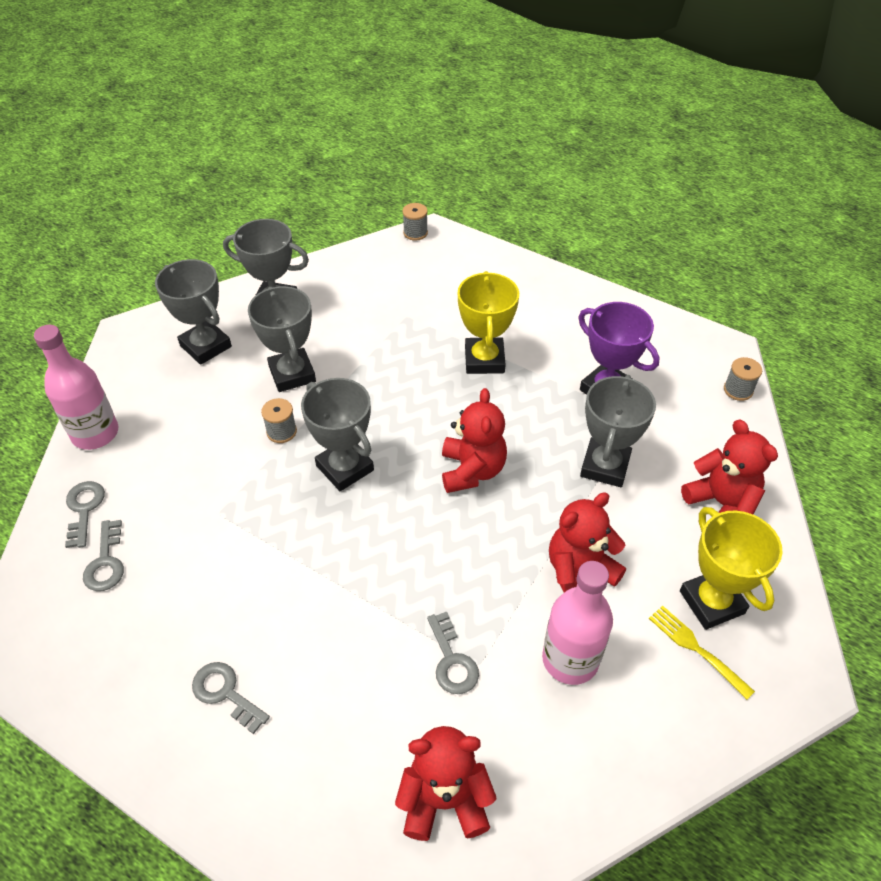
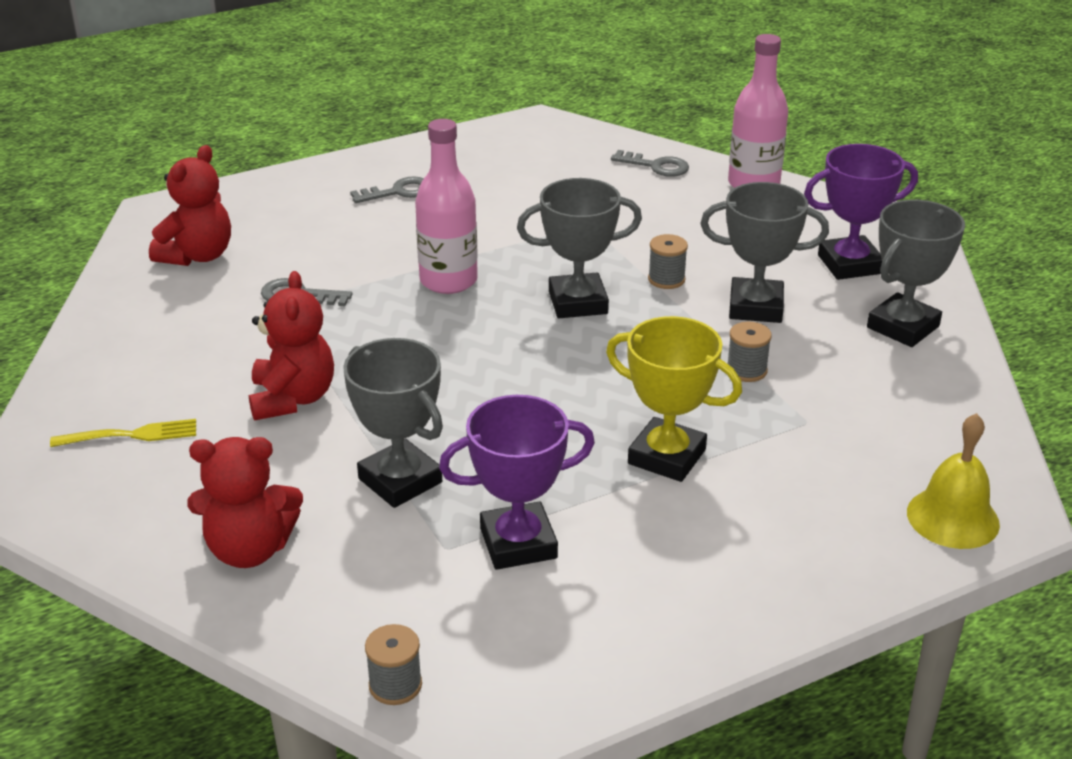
camera: 120 degrees right, 15 degrees down
(106, 562) = (584, 167): grey key -> none
(206, 346) = (849, 264): grey trophy -> purple trophy
(415, 233) = (1017, 496): grey spool -> grey spool (746, 370)
(449, 248) = (952, 518): none -> yellow bell
(472, 470) = (494, 380): red teddy bear -> none
(570, 659) = (220, 356): pink bottle -> pink bottle (448, 281)
(711, 602) = (157, 472): yellow trophy -> none

